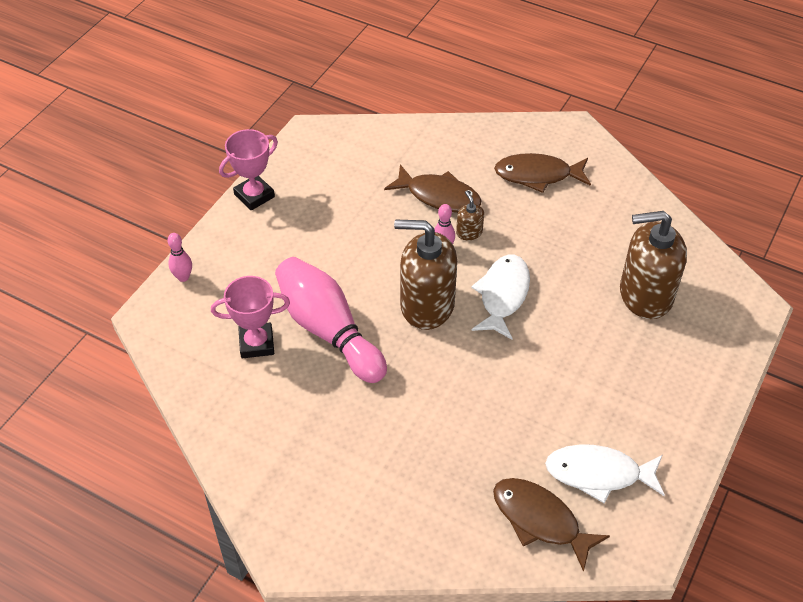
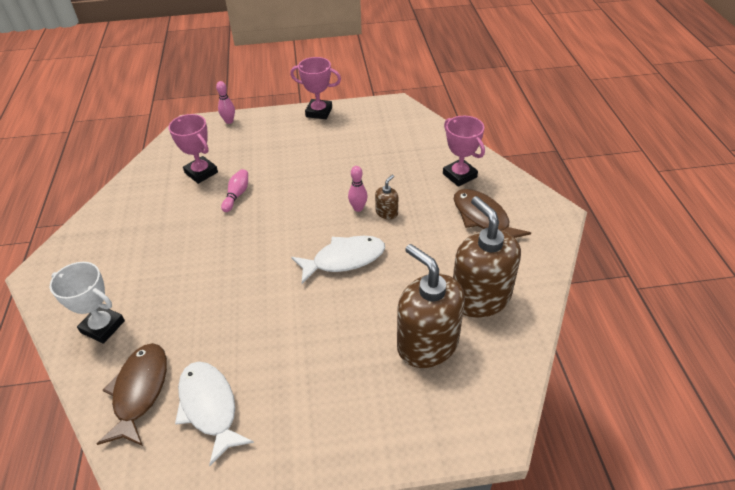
camera: 55 degrees right, 5 degrees down
(328, 330) = (237, 195): pink bowling pin -> pink bowling pin, size x0.42
(427, 305) = (298, 227): brown soap dispenser -> brown soap dispenser (480, 297)
(429, 522) = (103, 327): none -> white trophy
(439, 196) = (404, 182): brown fish -> none
(468, 155) = (459, 175): none -> pink trophy

